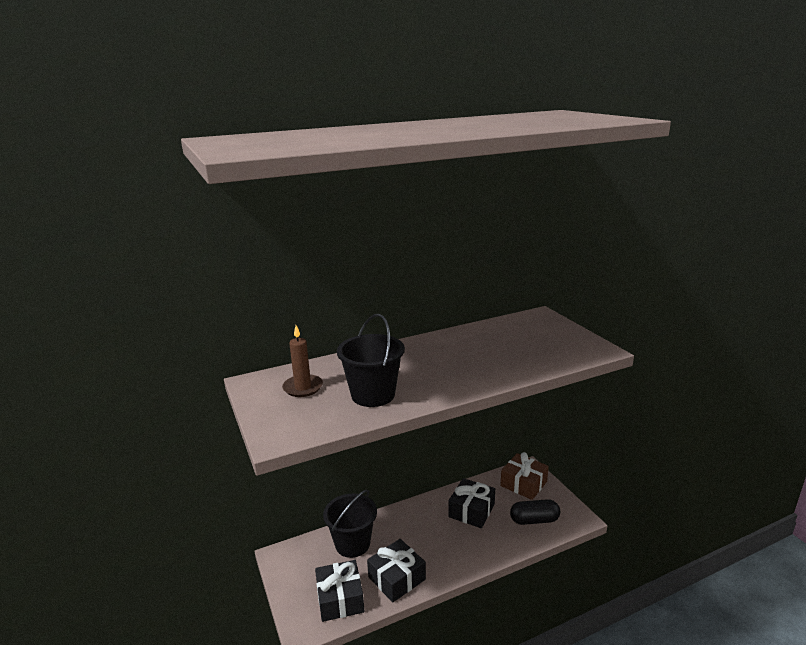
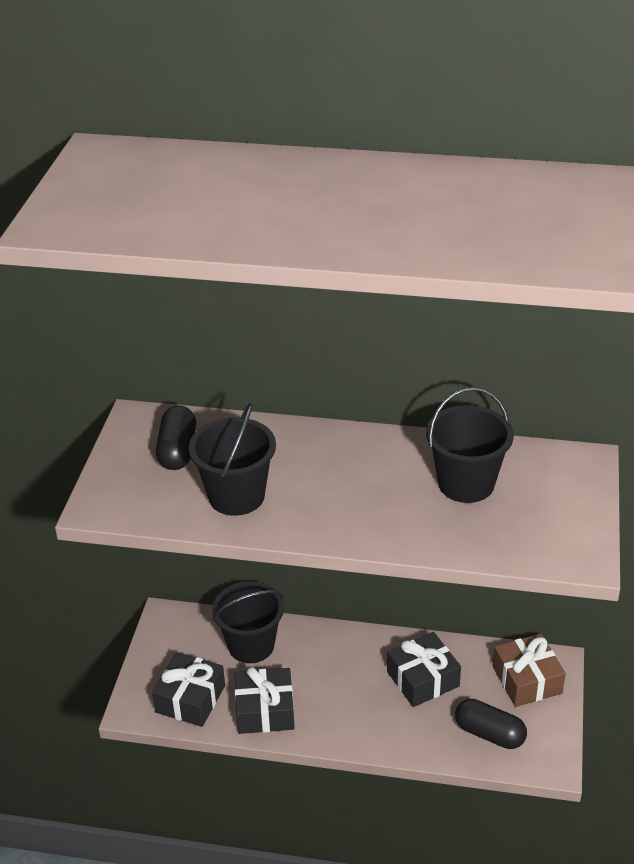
camera: 35 degrees right, 15 degrees up
(303, 387) = (178, 450): brown candle -> black capsule
(498, 342) = (466, 483): none -> black bucket

